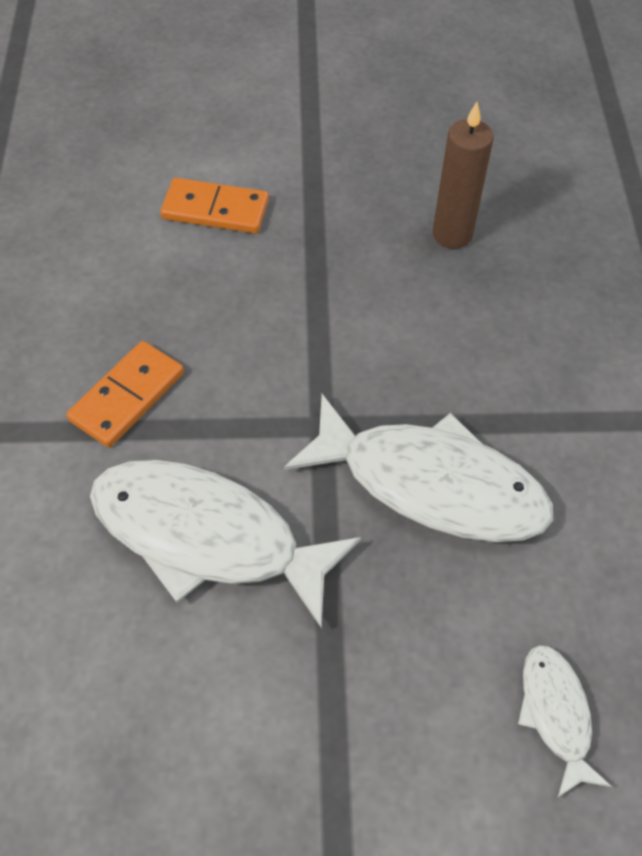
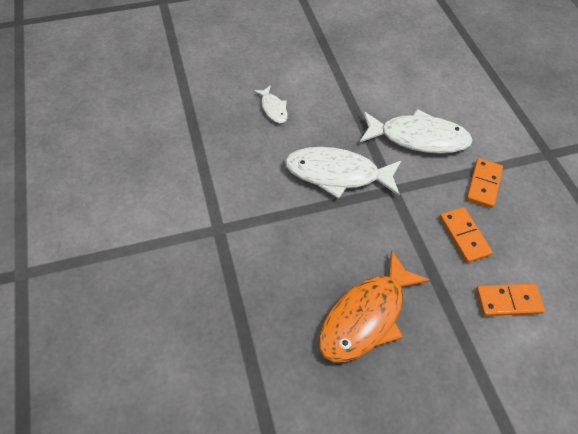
camera: 165 degrees right, 0 degrees up
(228, 312) = (464, 236): none -> orange domino
(452, 234) = (366, 316): brown candle -> orange fish

